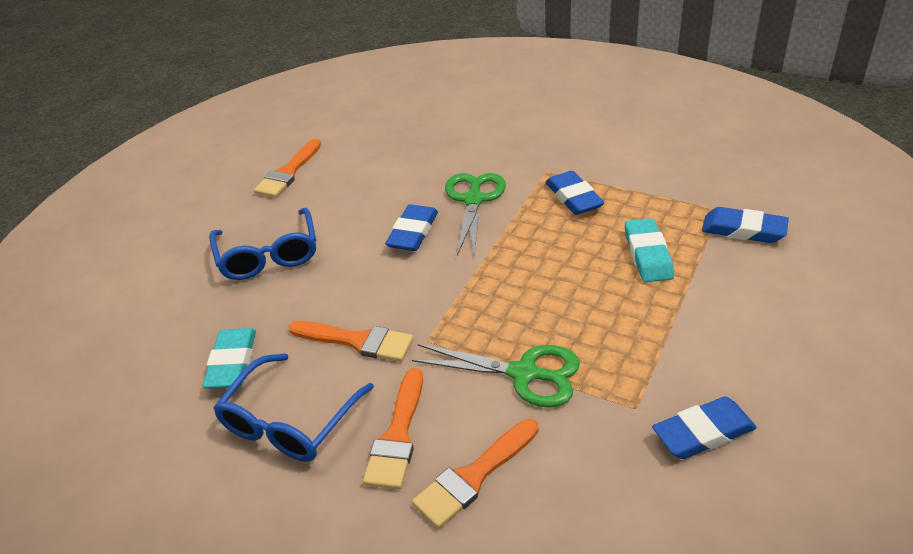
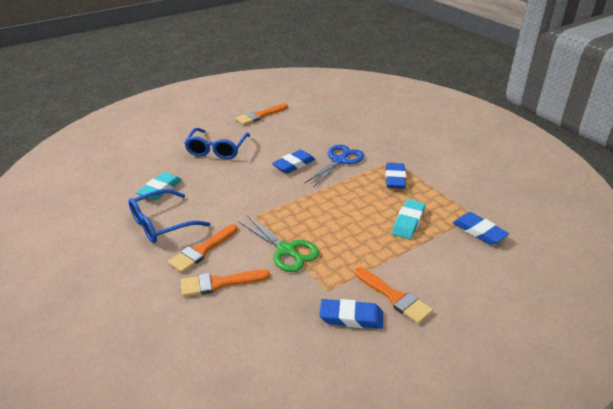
camera: 25 degrees right, 5 degrees down
(357, 341) = (222, 203): orange brush -> orange brush (394, 297)
(473, 200) = (339, 160): green scissors -> blue scissors

